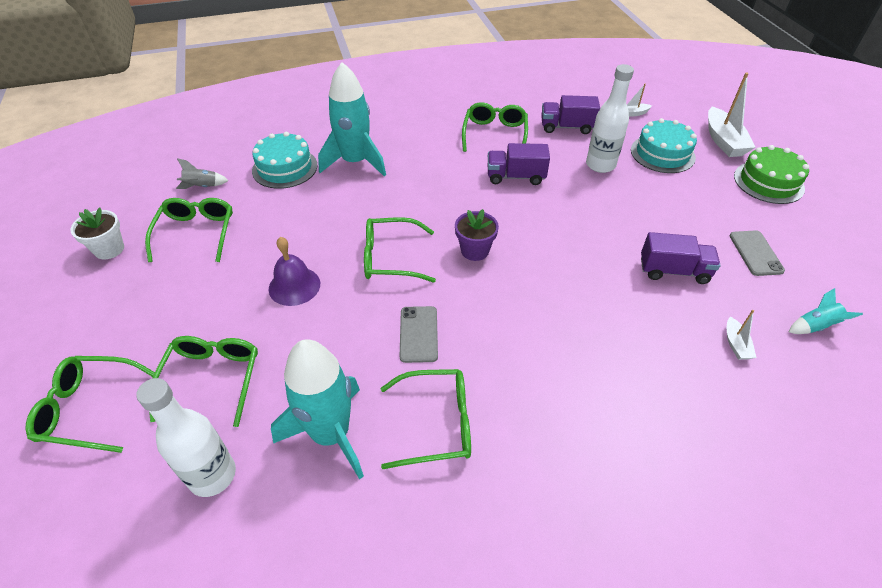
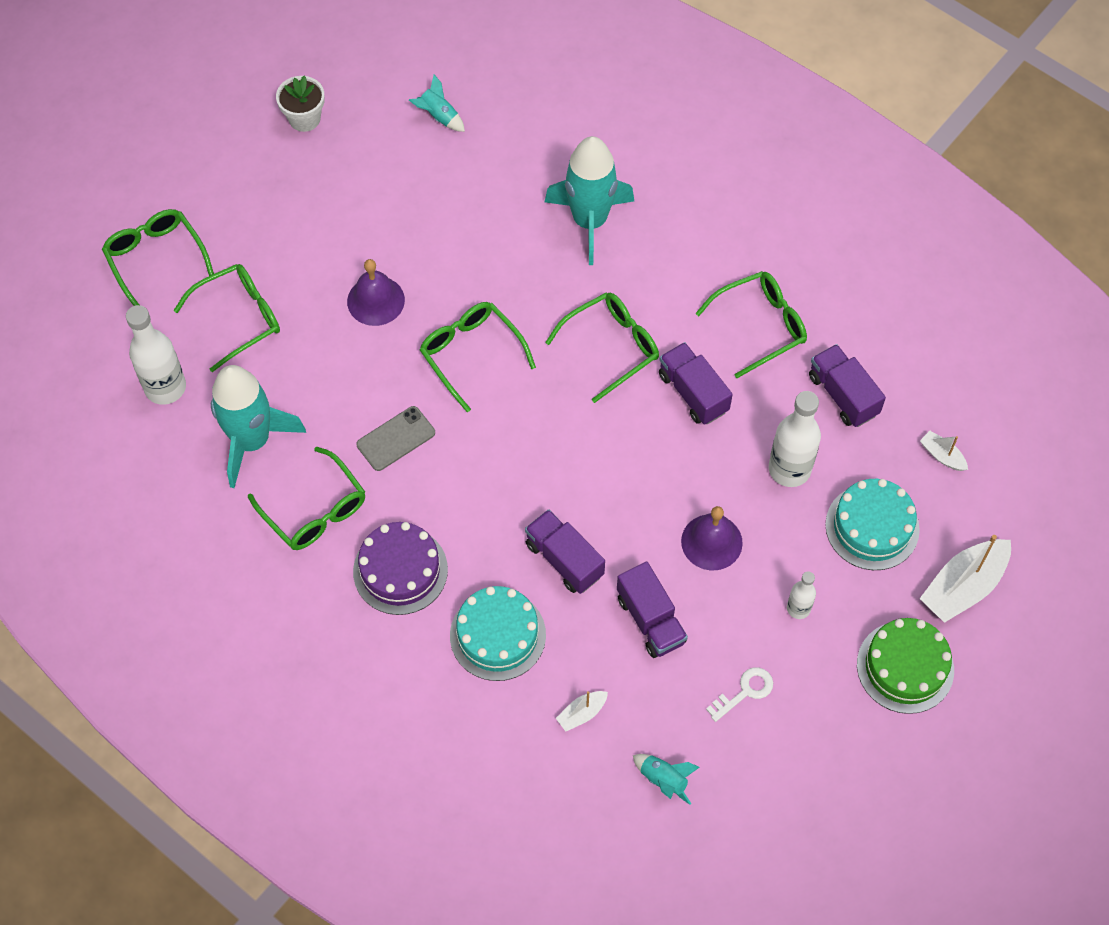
camera: 55 degrees right, 15 degrees up
(196, 233) = (376, 168): green glasses -> green glasses (612, 347)
(202, 187) = (439, 116): grey rocket -> turquoise rocket
(285, 168) = (526, 164): turquoise cake -> turquoise cake (497, 635)
(475, 250) = (539, 421): purple flower pot -> none
(538, 393) = (400, 570): none -> purple cake
(596, 291) = (564, 559): none -> purple truck
(630, 217) = (711, 542): none -> purple bell
(703, 204) = (798, 608): none -> white bottle
(755, 253) = (745, 691): grey phone -> white key

